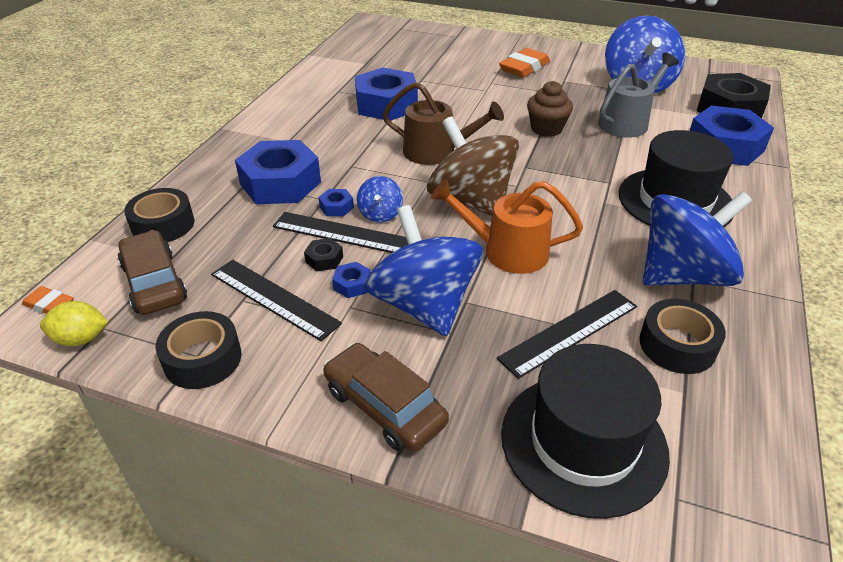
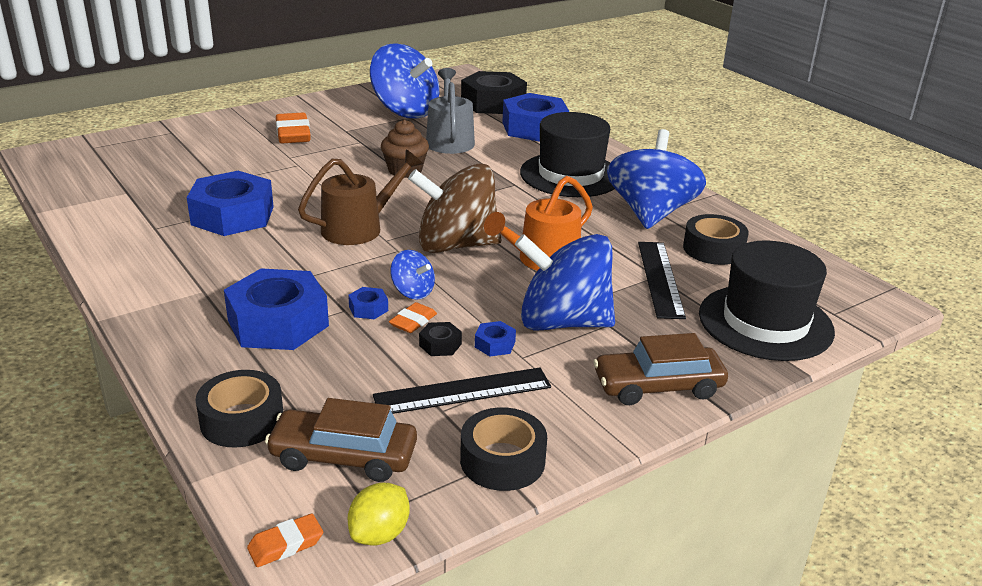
camera: 55 degrees left, 10 degrees down
(341, 233) = (413, 322): black ruler -> orange eraser

